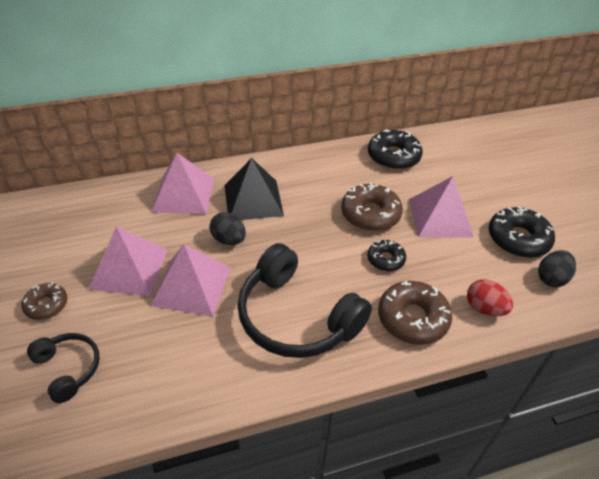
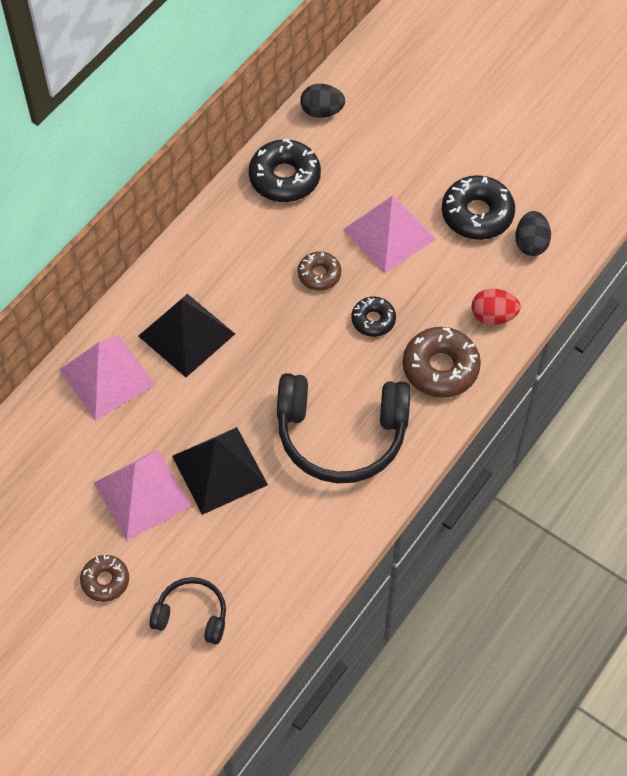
camera: 35 degrees left, 15 degrees up
(191, 286) = (219, 470): pink pyramid -> black pyramid
(229, 240) = (207, 398): black egg -> black egg (322, 111)
(370, 214) = (319, 274): brown donut -> brown donut, size x0.59

